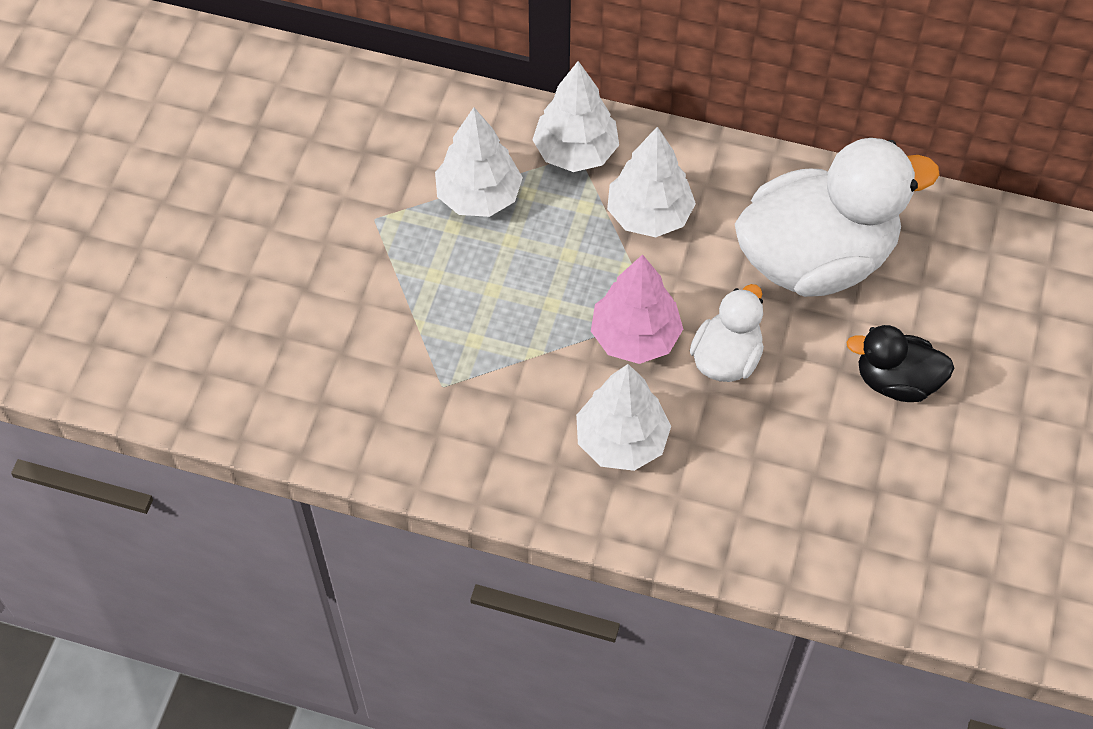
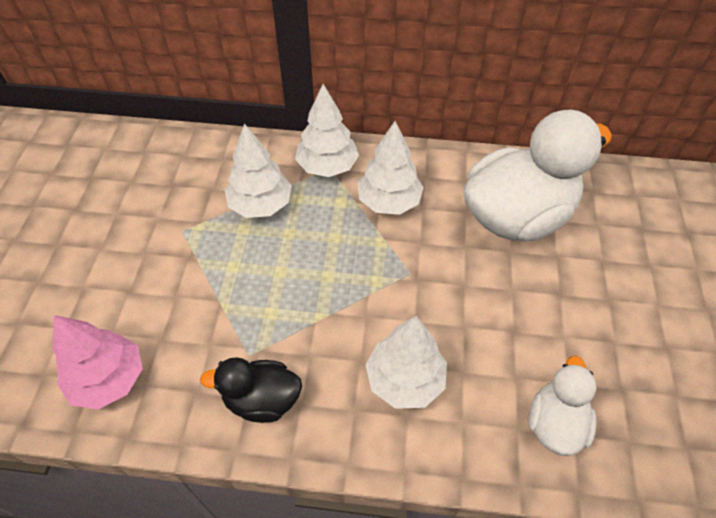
camera: 10 degrees left, 5 degrees down
(635, 337) = (398, 292): pink tree -> pink tree (109, 379)
(726, 358) = (472, 298): white duck -> white duck (555, 423)
(896, 381) = (605, 297): black duck -> black duck (262, 400)

